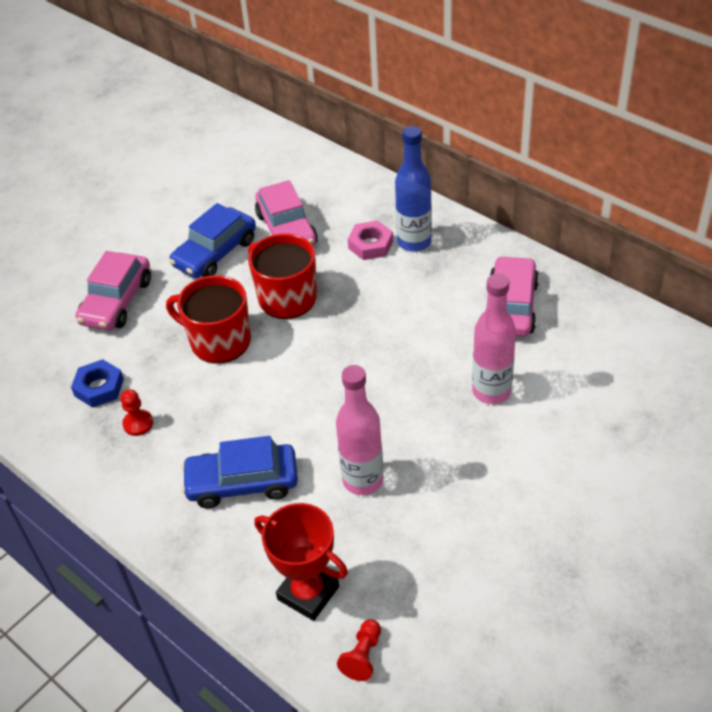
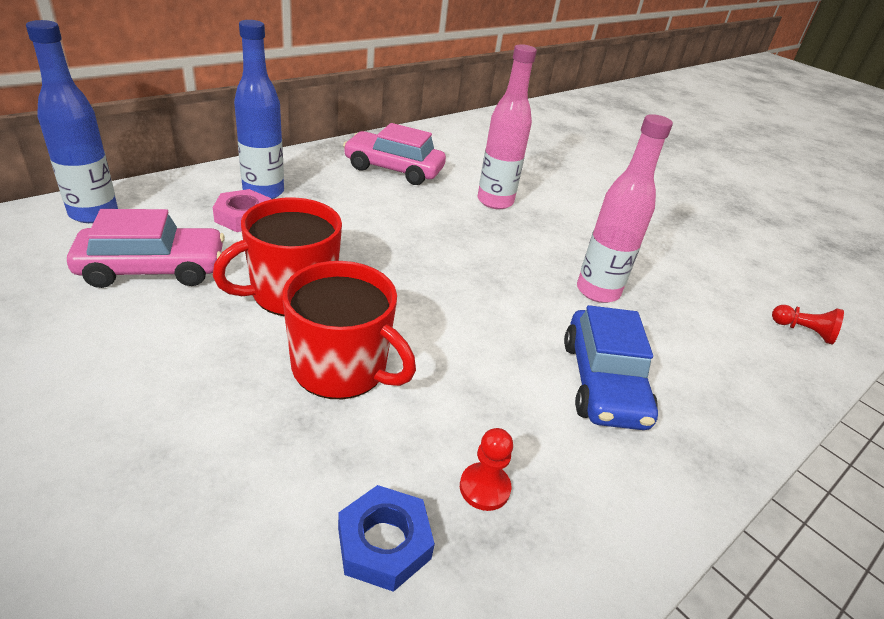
camera: 90 degrees left, 10 degrees down
(117, 301) = (160, 494): pink car -> none
(215, 253) = (139, 344): blue car -> none
(219, 341) = (342, 368): red mug -> red mug turned 90 degrees counterclockwise
(308, 593) = (746, 354): red trophy -> none
(337, 180) = (94, 214): none -> blue bottle

